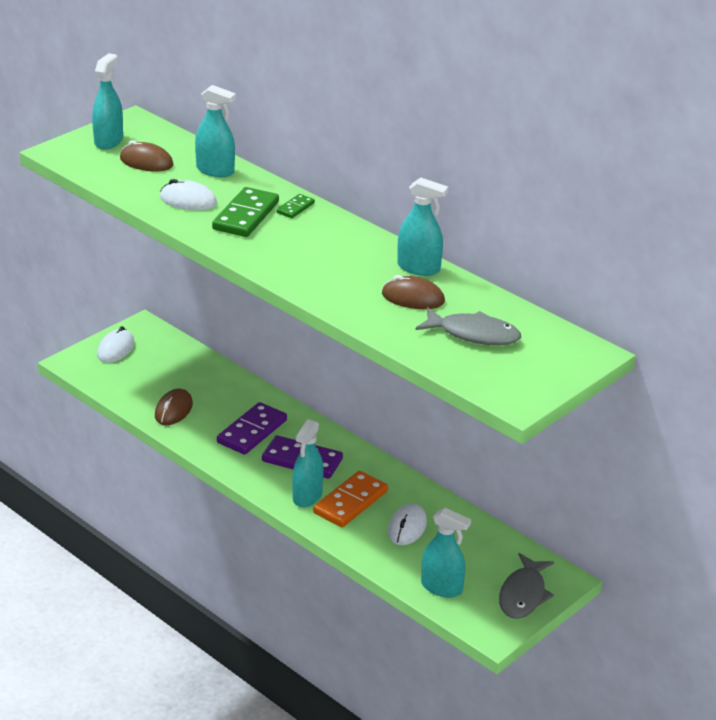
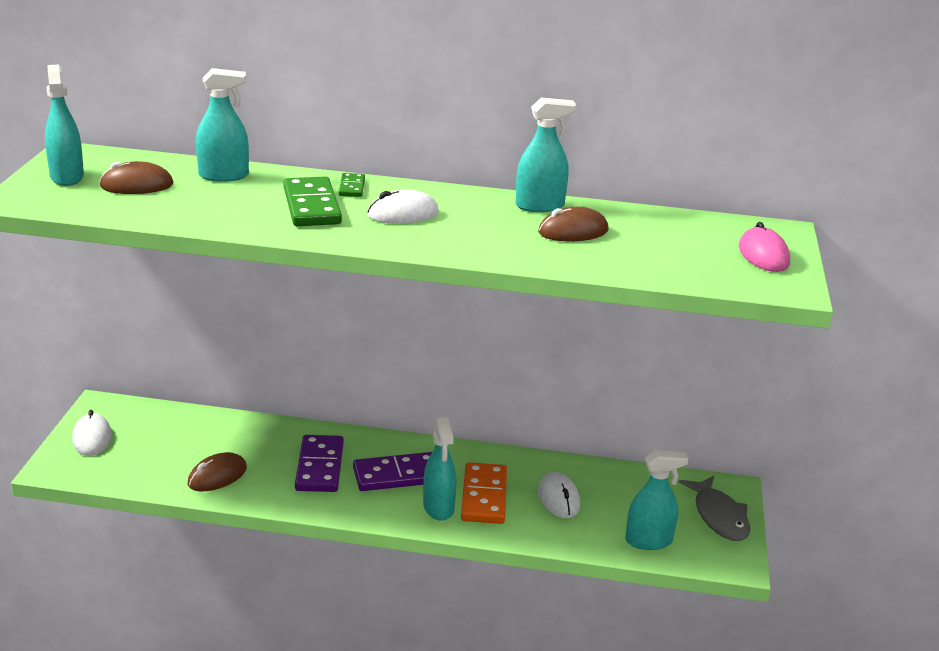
camera: 35 degrees left, 5 degrees down
(173, 410) = (217, 476): brown mouse -> brown mouse turned 60 degrees clockwise
(188, 200) = (231, 208): white mouse -> white mouse (403, 214)
(474, 334) = (670, 245): grey fish -> none
(539, 368) = (763, 255): none -> pink mouse

